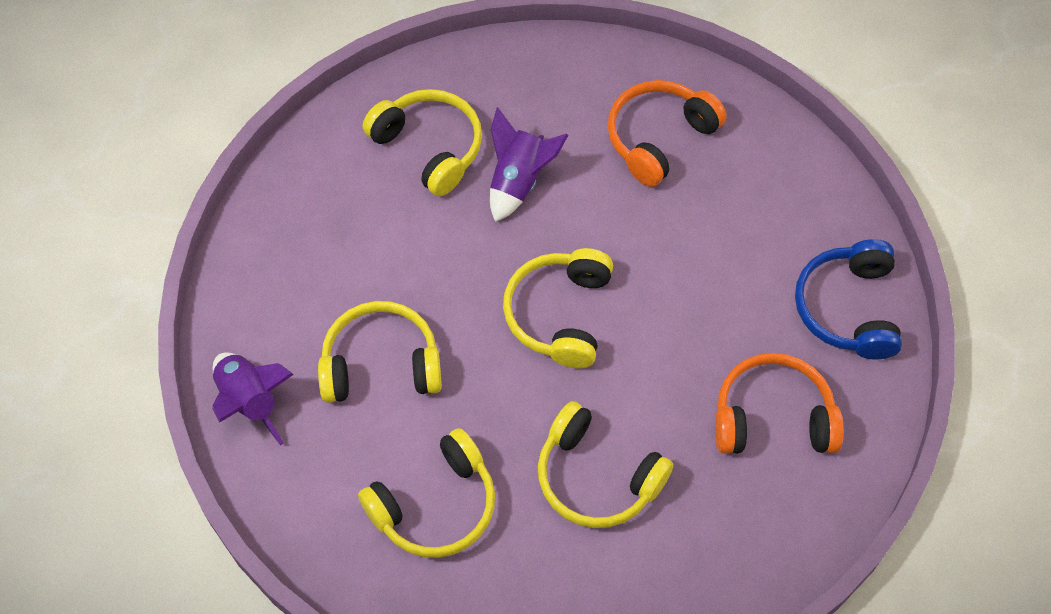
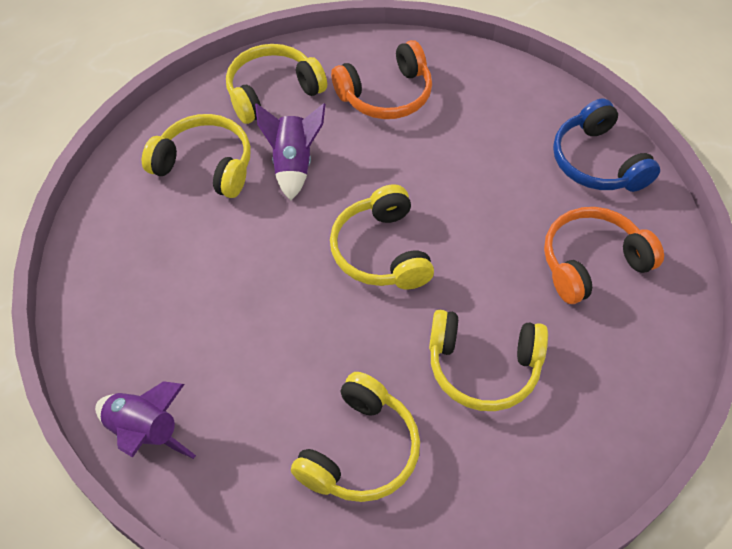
camera: 25 degrees left, 5 degrees down
(381, 364) = (250, 351): yellow headphones -> yellow headphones (272, 92)
(659, 138) = (386, 95): orange headphones -> orange headphones turned 135 degrees counterclockwise

